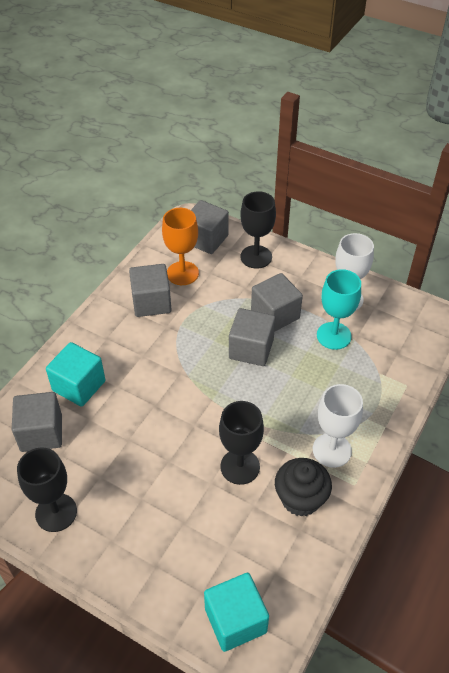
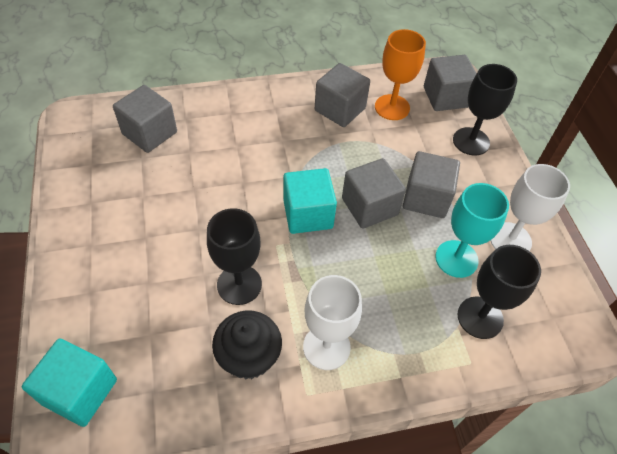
camera: 45 degrees right, 5 degrees up
(56, 512) = (87, 192): black goblet -> black goblet (480, 317)
(79, 386) = (213, 124): turquoise cube -> turquoise cube (308, 214)

